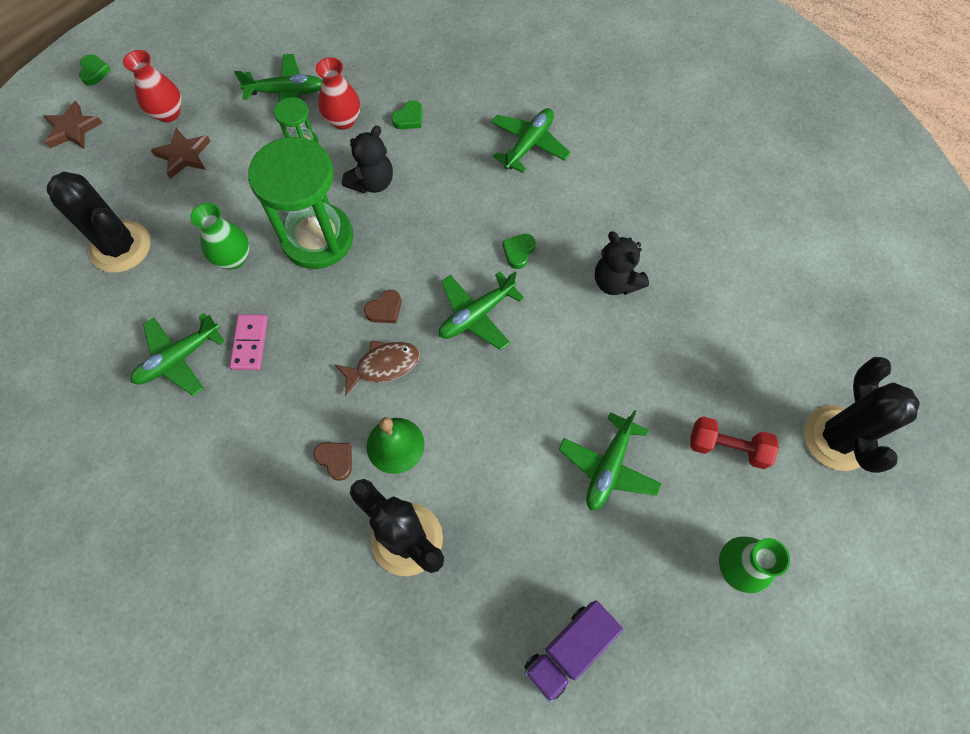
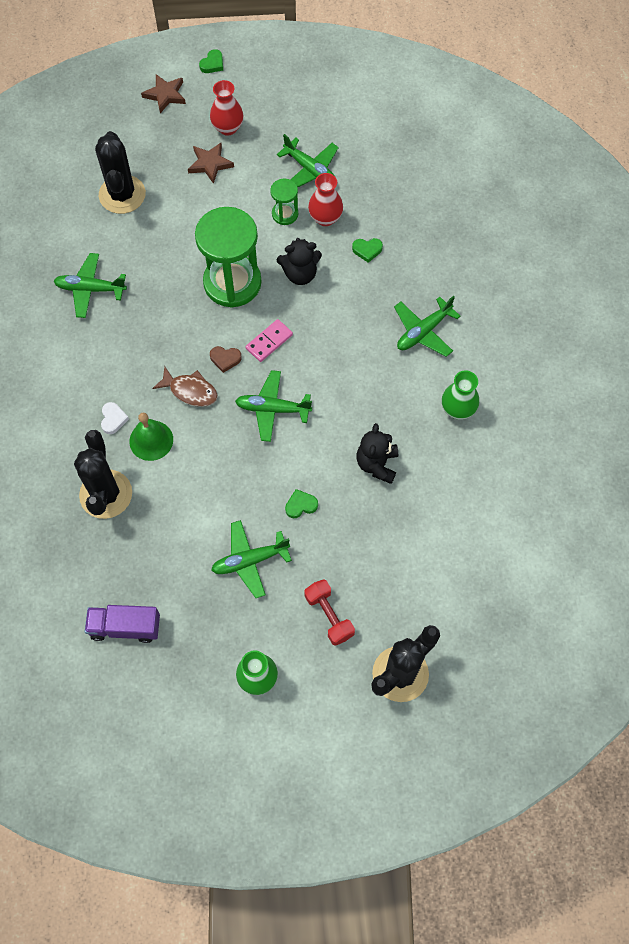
camera: 45 degrees right, 0 degrees up
(233, 258) = (174, 254): green vase -> green vase (457, 409)
(250, 343) = (134, 313): pink domino -> pink domino (269, 341)
(335, 460) = (113, 419): brown heart -> white heart
(518, 252) = (339, 394): green heart -> green heart (301, 505)
(529, 144) = (423, 331): green plane -> green plane turned 150 degrees clockwise

